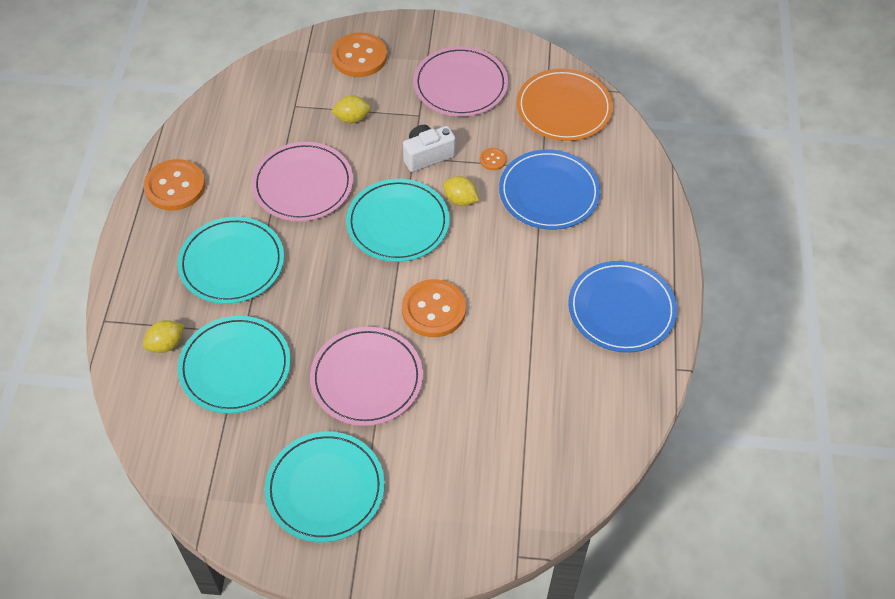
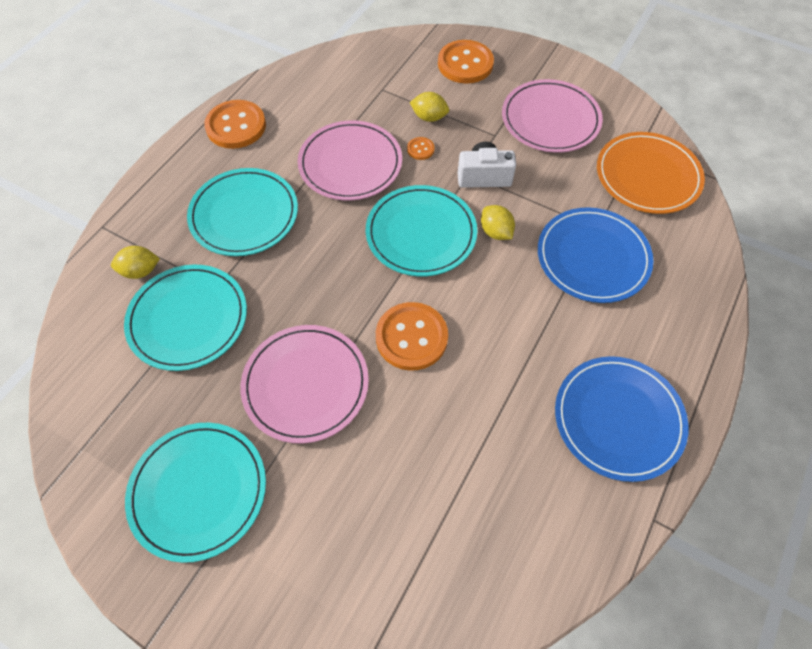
camera: 25 degrees right, 5 degrees up
(493, 160) = (548, 203): orange button -> orange button (420, 149)

